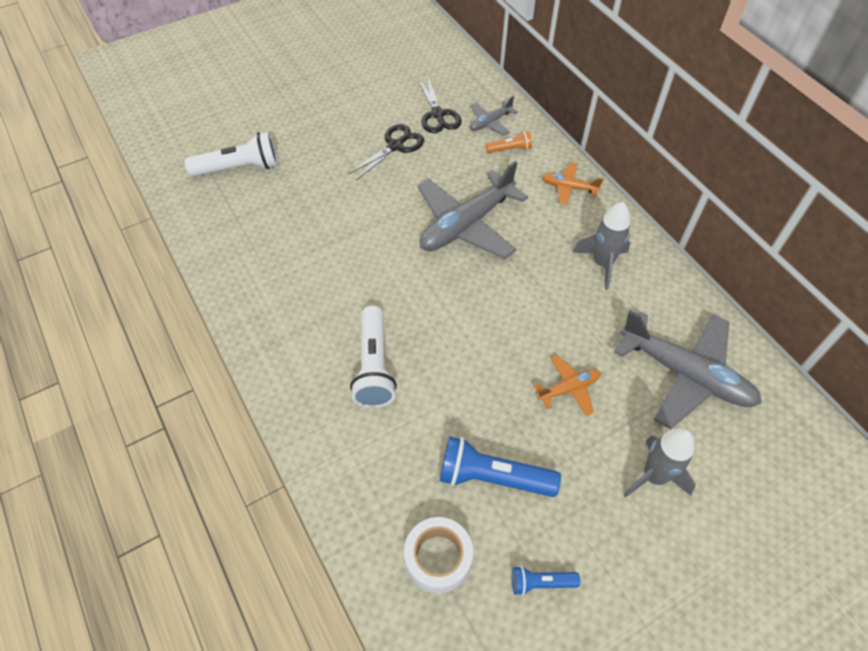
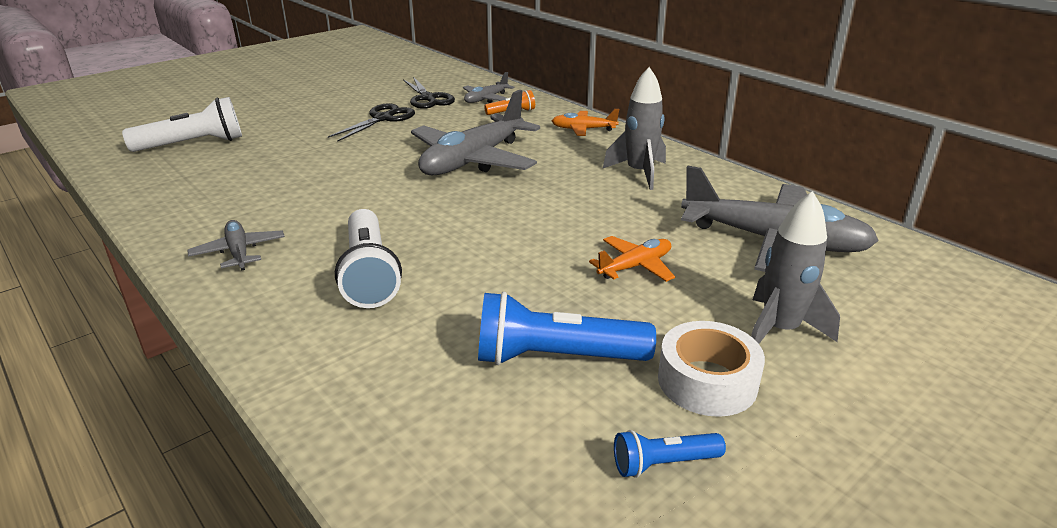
camera: 10 degrees left, 25 degrees down
(282, 325) = (239, 252): none -> grey plane
(438, 558) = (491, 457): white tape -> white tape (707, 381)

